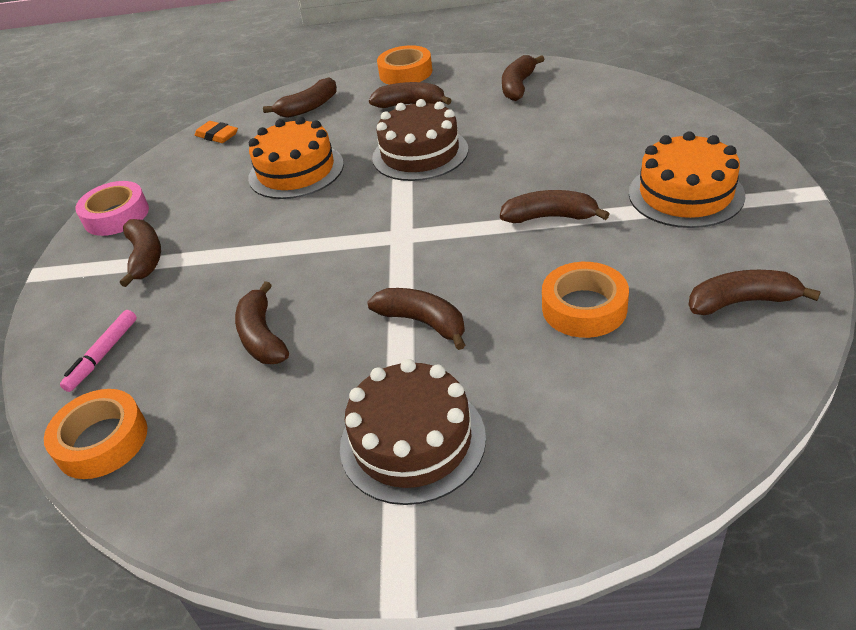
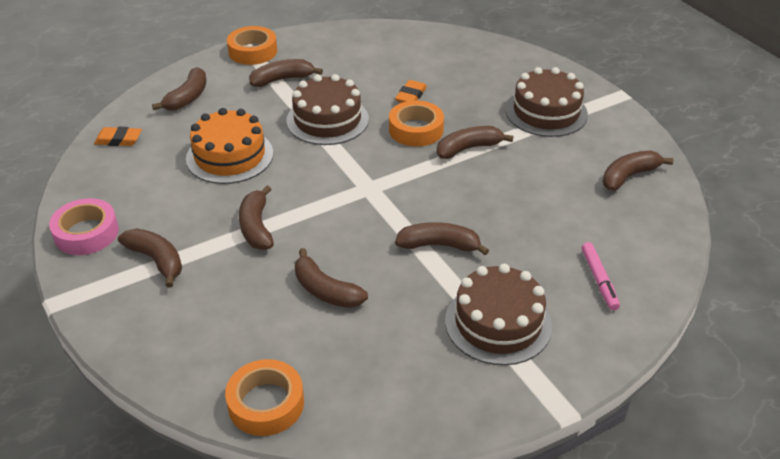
camera: 35 degrees left, 0 degrees up
(103, 355) = (199, 345): pink marker -> pink marker (599, 280)
(518, 86) = (362, 49): brown banana -> brown banana (256, 227)
(531, 144) = (411, 96): none -> orange eraser
(584, 308) = (539, 205): orange tape -> orange tape (416, 130)
(685, 194) = (546, 112): orange cake -> brown cake

